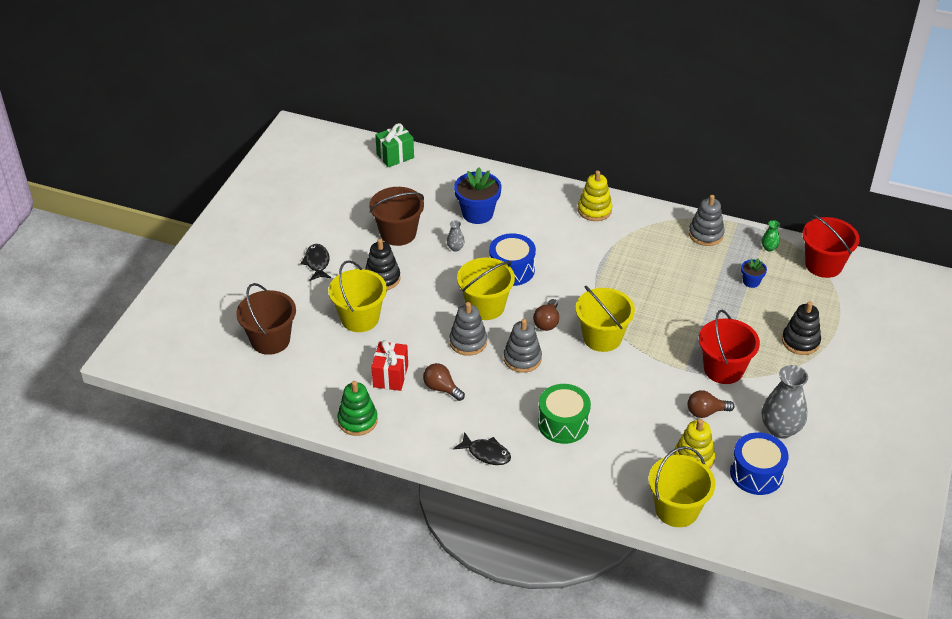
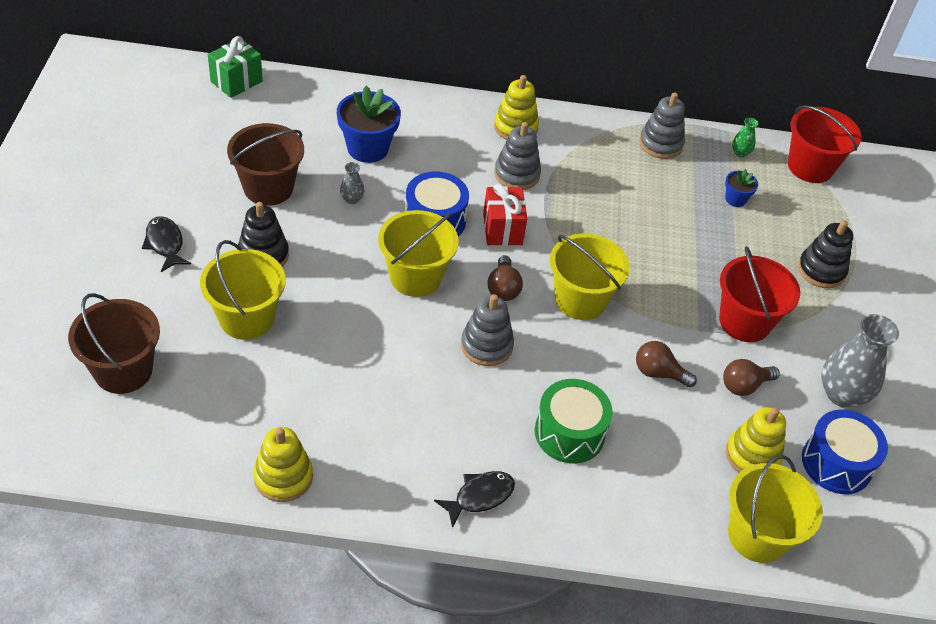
camera: 20 degrees left, 5 degrees up
(357, 420) = (283, 477): green stacking toy -> yellow stacking toy
(390, 376) = (313, 399): red gift -> red gift (502, 229)
(441, 388) = (390, 407): brown light bulb -> brown light bulb (658, 373)
(468, 342) = (407, 332): grey stacking toy -> grey stacking toy (517, 174)
(486, 453) = (480, 497): black fish -> black fish turned 45 degrees counterclockwise

